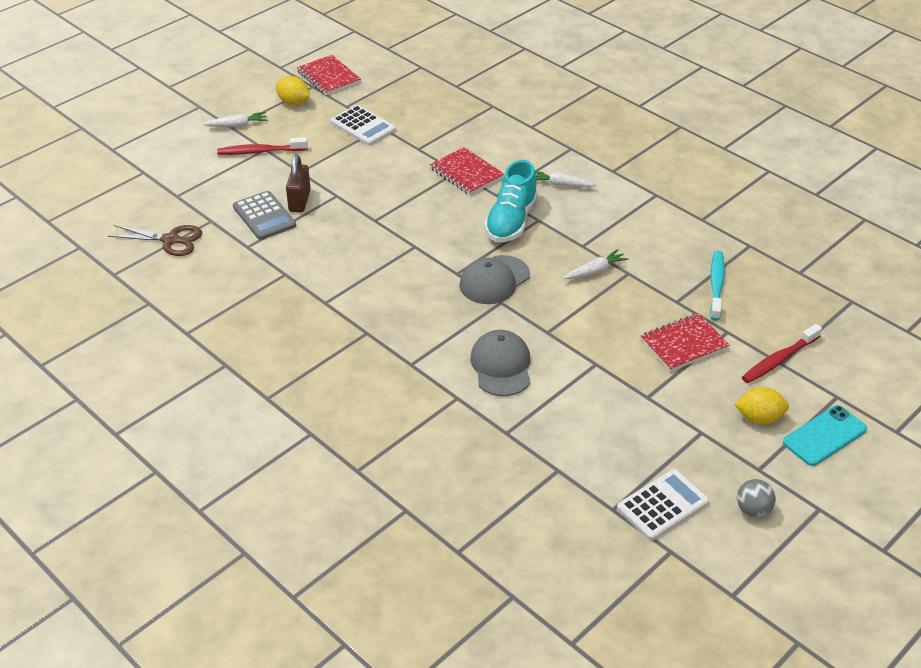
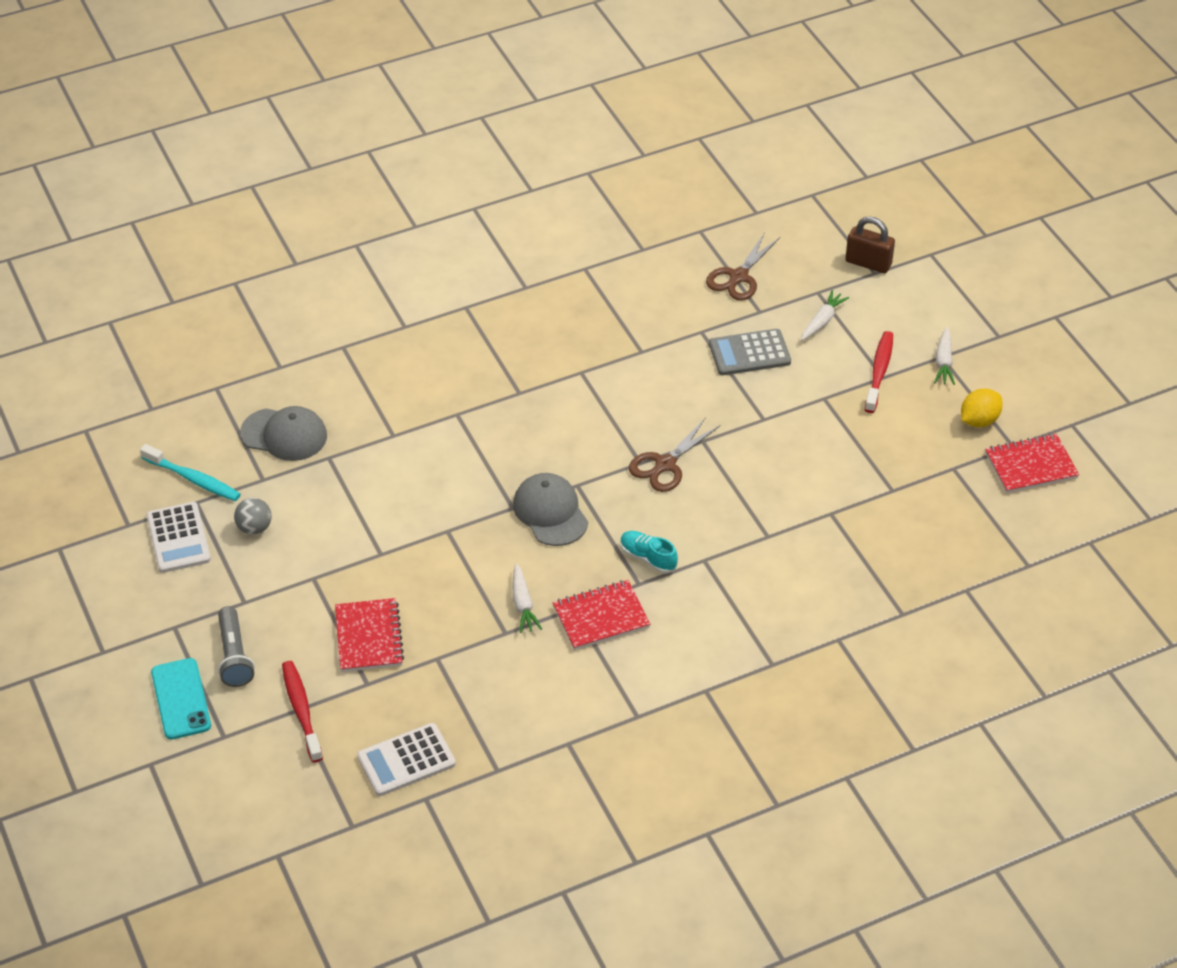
camera: 110 degrees right, 5 degrees up
(299, 201) = (766, 386): brown padlock -> brown padlock (868, 263)
(363, 126) = (900, 473): white calculator -> white calculator (406, 760)
(410, 233) = (665, 464): none -> brown scissors
(466, 173) = (760, 544): red notebook -> red notebook (601, 617)
(501, 366) = (417, 479): grey cap -> grey cap (284, 435)
(511, 221) = (648, 558): turquoise shoe -> turquoise shoe, size x0.56
(561, 185) = (698, 627): white carrot -> white carrot (822, 321)
(716, 285) = (445, 706): turquoise toothbrush -> turquoise toothbrush (193, 479)
(753, 510) = (132, 601): grey ball -> grey ball (254, 528)
(759, 418) = (234, 656): yellow lemon -> grey flashlight

